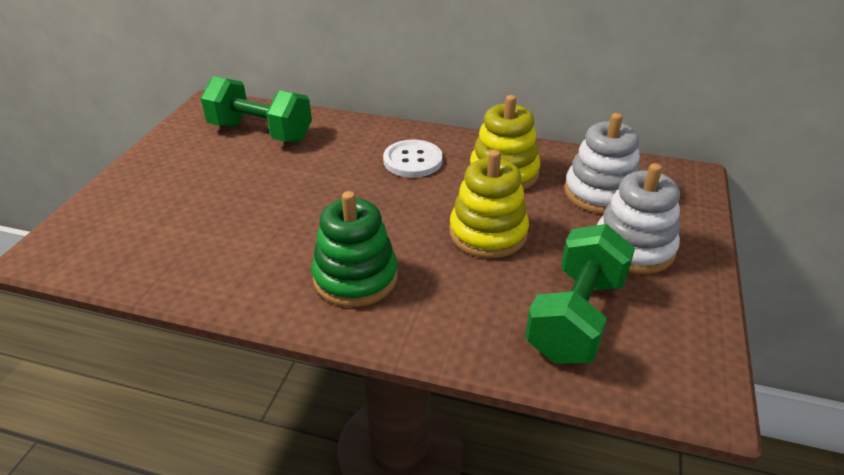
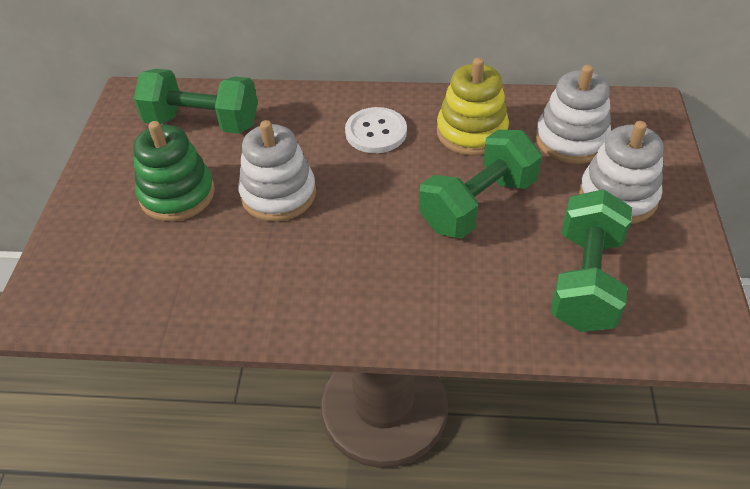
camera: 10 degrees left, 10 degrees up
(302, 196) = (278, 194): none -> white stacking toy
(355, 277) = (367, 277): green stacking toy -> green stacking toy (177, 194)
(488, 233) = (478, 204): yellow stacking toy -> green dumbbell

